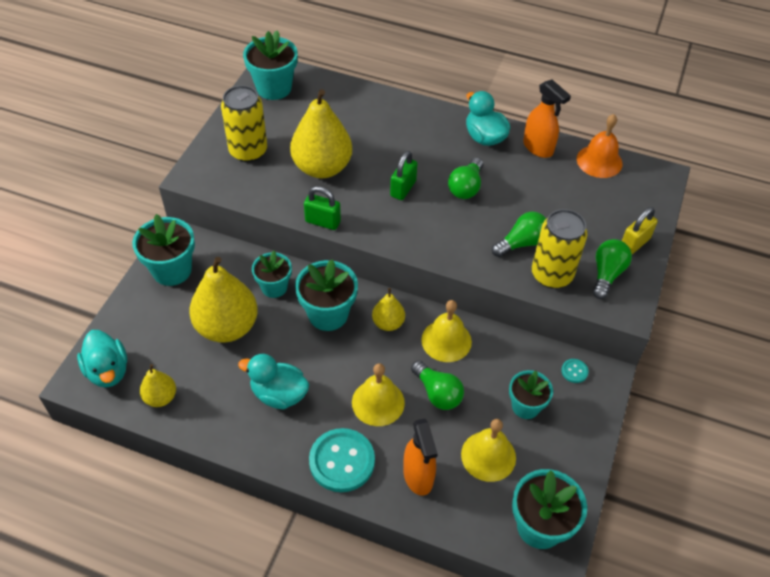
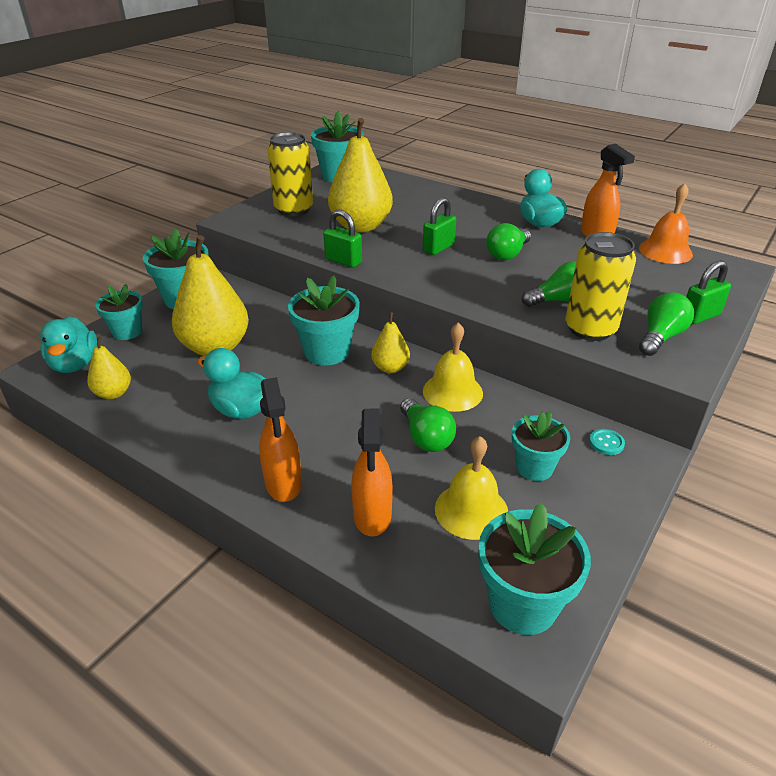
camera: 15 degrees right, 15 degrees down
(274, 287) = (280, 324): turquoise flower pot -> turquoise flower pot (127, 332)
(342, 461) = (283, 484): turquoise button -> orange spray bottle
(378, 402) = (351, 435): yellow bell -> none
(634, 243) = (700, 316): yellow padlock -> green padlock

